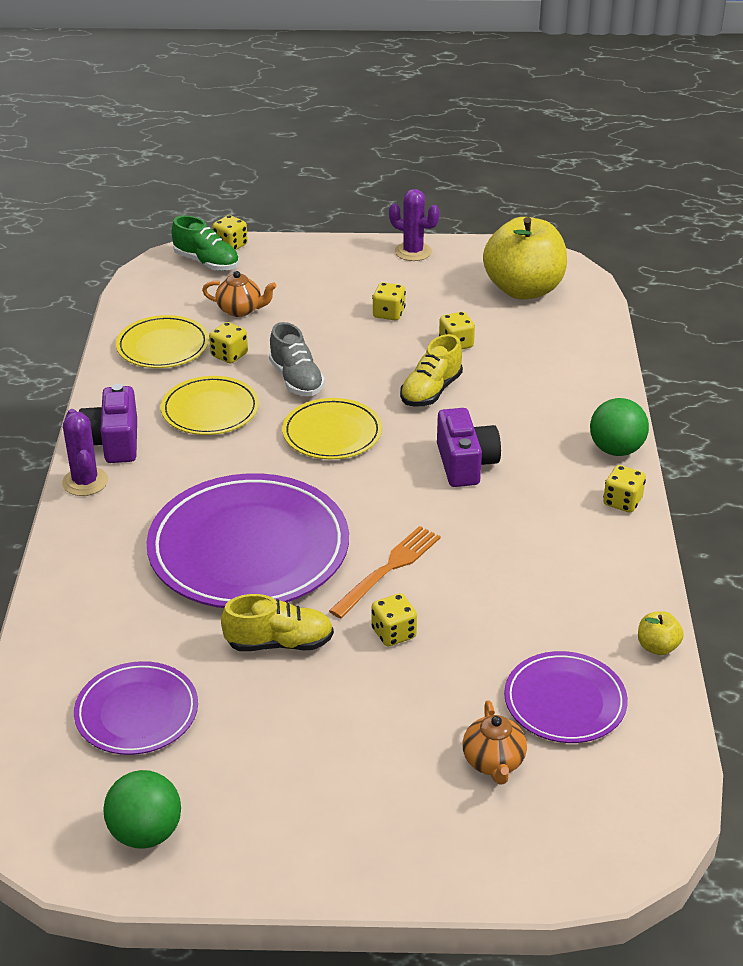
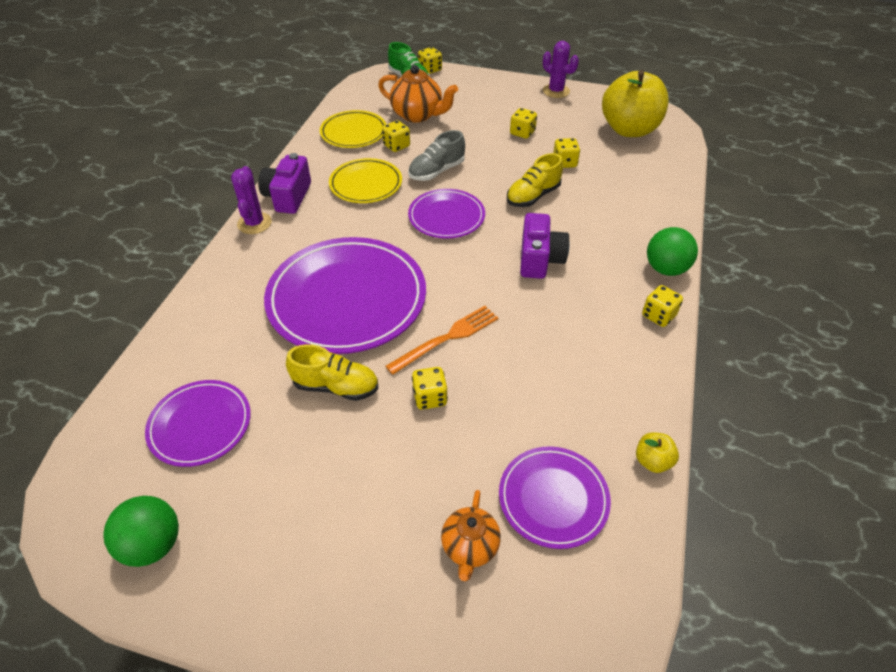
camera: 15 degrees right, 10 degrees up
(240, 310) = (418, 115): orange teapot -> orange teapot, size x1.58
(296, 380) = (436, 171): grey shoe -> grey shoe turned 60 degrees clockwise
(332, 433) = (446, 217): yellow plate -> purple plate

